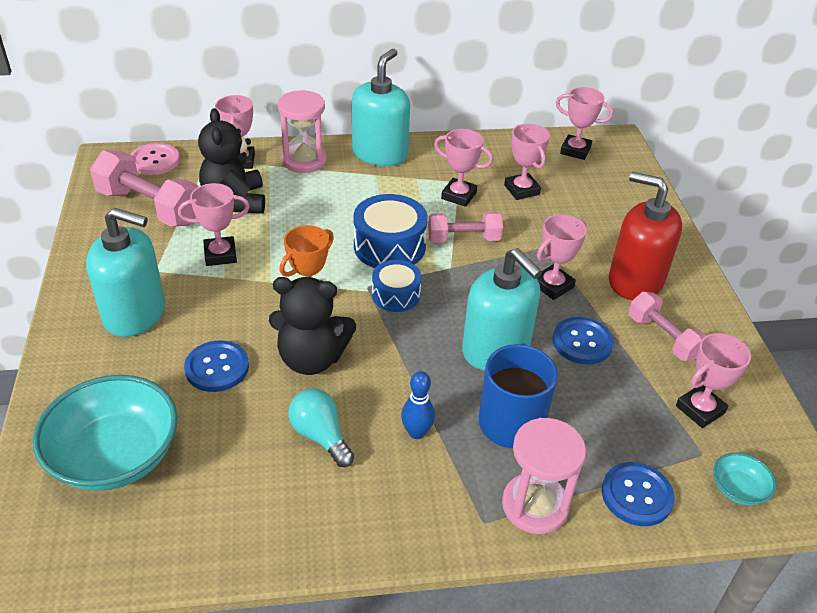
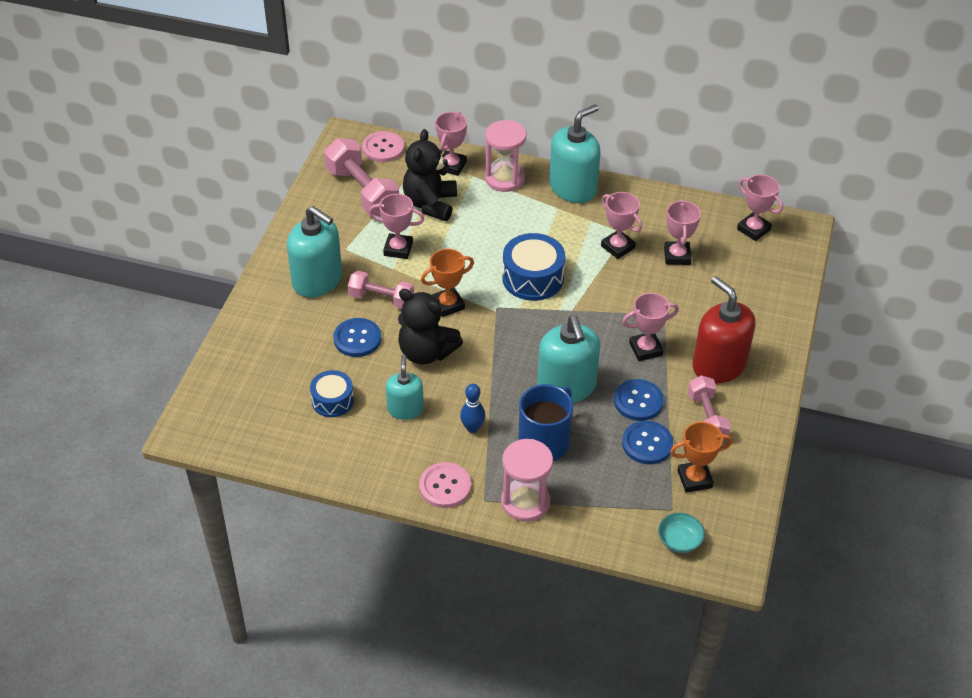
camera: 25 degrees right, 5 degrees up
(115, 456) = (267, 380): turquoise bowl -> none
(320, 436) = (405, 409): turquoise light bulb -> turquoise soap dispenser
(396, 295) = (515, 321): blue drum -> blue drum (332, 400)
(424, 521) = (445, 486): none -> pink button
(463, 239) = (597, 288): pink dumbbell -> pink dumbbell (381, 299)
(636, 495) = (602, 519): blue button -> blue button (647, 444)
(700, 409) = (694, 479): pink trophy -> orange trophy

